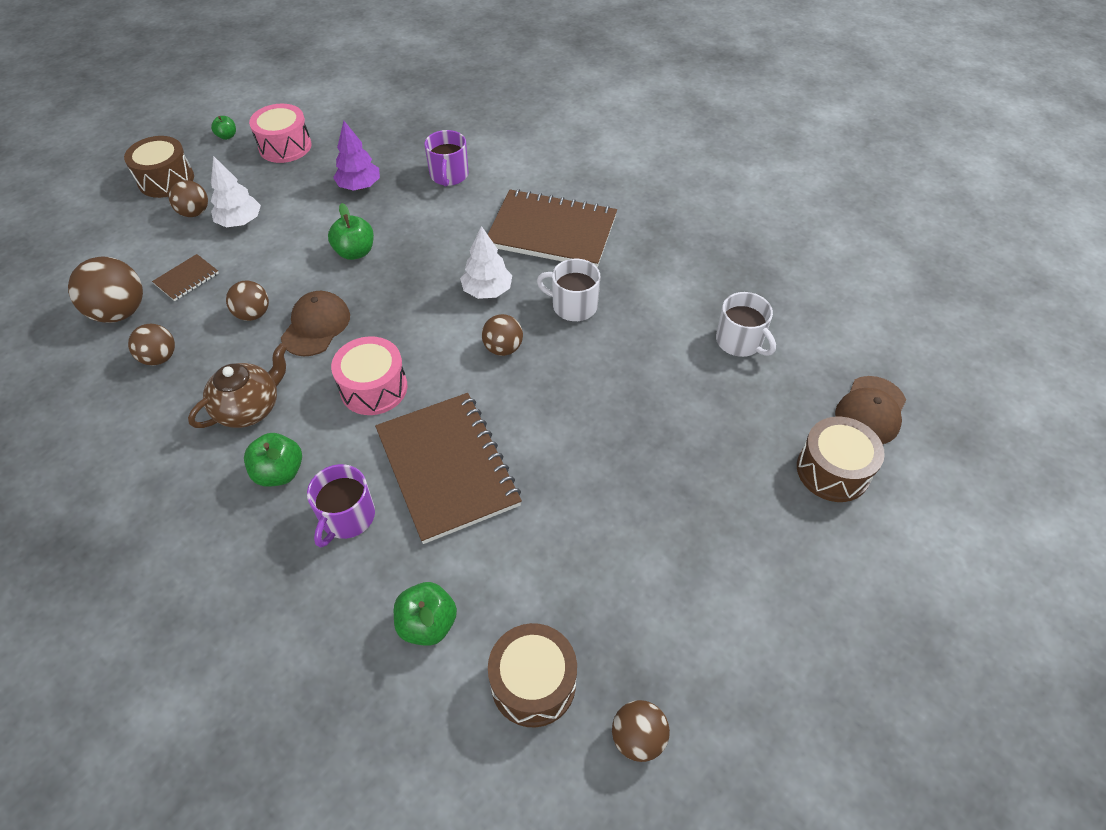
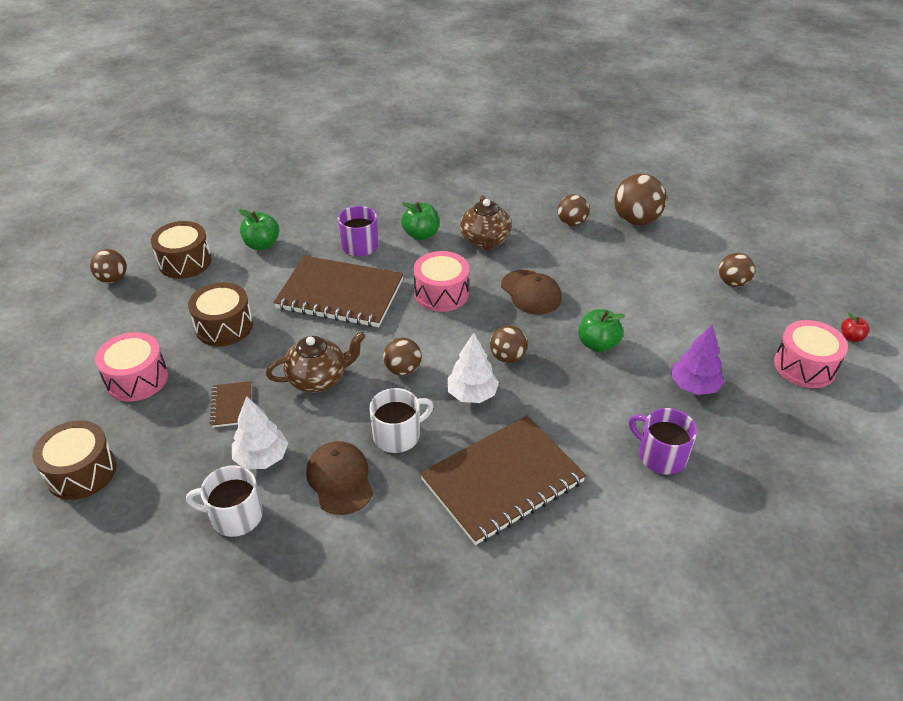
camera: 130 degrees right, 10 degrees down
(166, 180) = (797, 283): brown drum -> brown drum (224, 326)
(186, 279) = (646, 255): brown notebook -> brown notebook (232, 405)
(227, 136) = (851, 337): green apple -> red apple
(240, 222) = (698, 300): white tree -> white tree (262, 458)
(253, 314) = (574, 270): brown ball -> brown ball (507, 357)
(572, 395) = (318, 379): none -> brown teapot
(721, 535) = (137, 379): none -> pink drum
(870, 411) = (74, 544): brown cap -> brown cap (340, 479)

